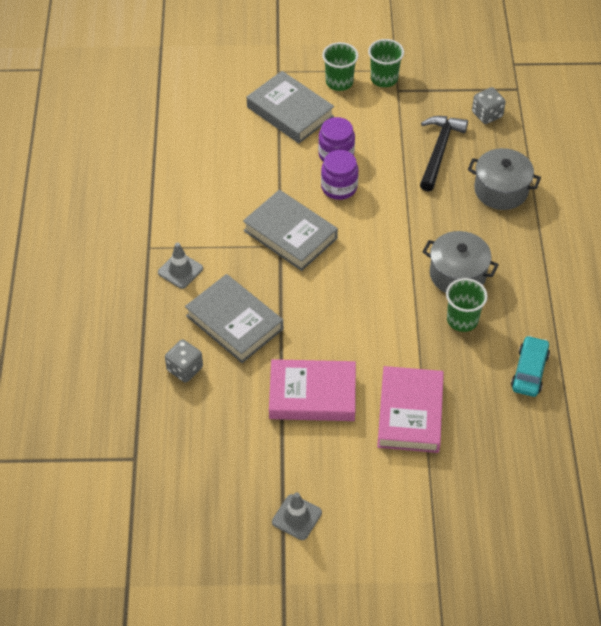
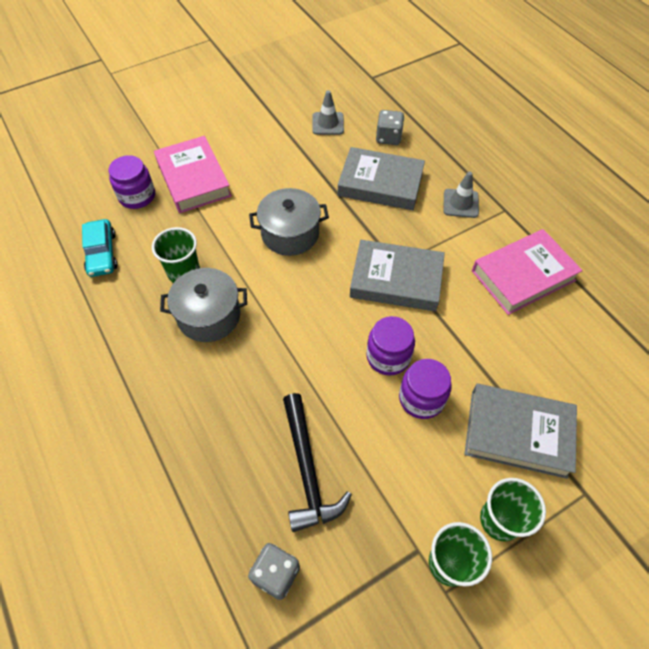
camera: 150 degrees right, 5 degrees up
(296, 517) = (239, 89): grey traffic cone -> grey traffic cone (328, 123)
(312, 395) = (279, 160): pink book -> pink book (523, 275)
(475, 419) = (137, 196): none -> purple jar
(501, 190) = (205, 448): grey pot -> grey pot (290, 234)

